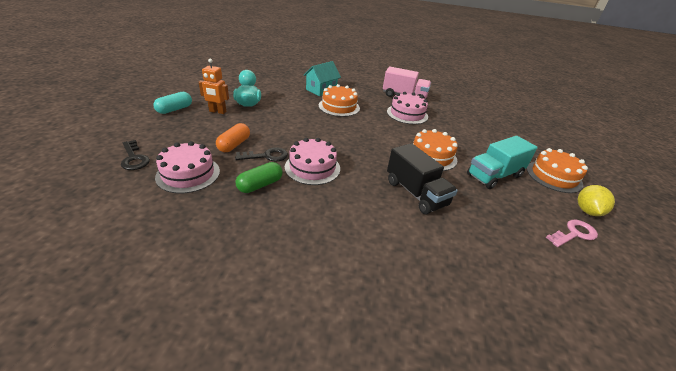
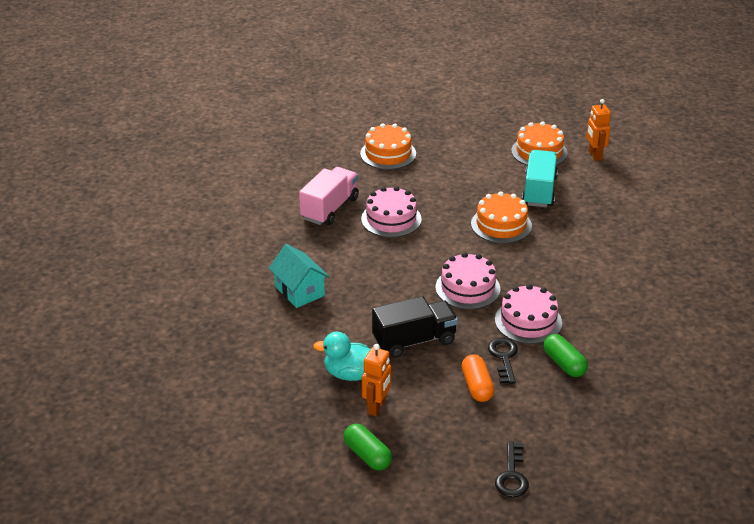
camera: 75 degrees left, 0 degrees up
(134, 158) = (512, 475): black key -> black key turned 120 degrees clockwise
(175, 109) = (367, 455): turquoise capsule -> green capsule
(188, 174) = (545, 422): pink cake -> pink cake (467, 288)
(234, 145) = (477, 386): orange capsule -> orange capsule turned 45 degrees clockwise
(339, 107) = (364, 280): orange cake -> orange cake (388, 153)
(415, 193) = (573, 253): black truck -> black truck (414, 341)
(494, 175) = (539, 191): turquoise truck -> turquoise truck turned 150 degrees counterclockwise
(574, 233) = (626, 176): pink key -> none
(587, 211) = (594, 155): yellow lemon -> orange robot

